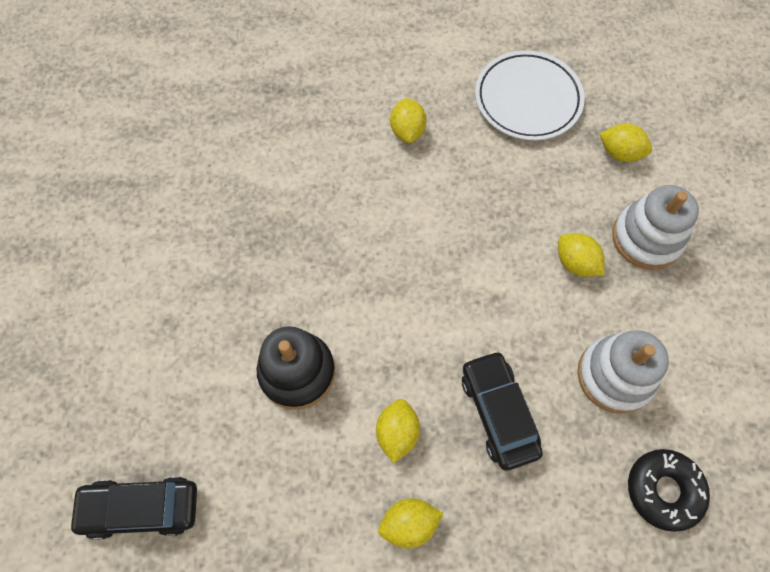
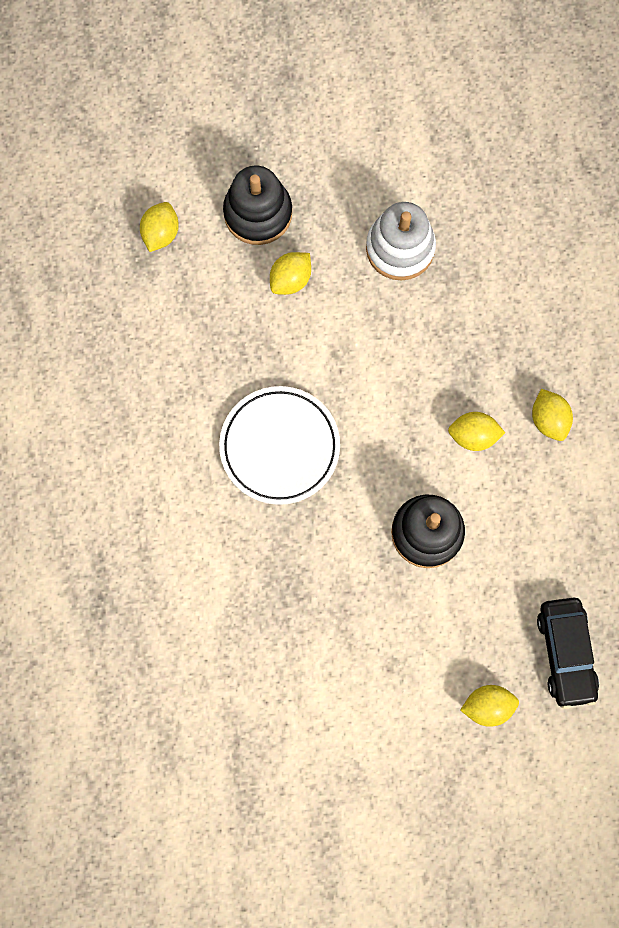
camera: 95 degrees left, 10 degrees up
(407, 131) = (147, 450): yellow lemon -> yellow lemon (487, 706)
(498, 413) = (445, 349): black car -> none
(527, 99) = (98, 325): white plate -> white plate (279, 447)
(646, 238) = (258, 213): white stacking toy -> black stacking toy
(663, 490) = (495, 214): black donut -> none

